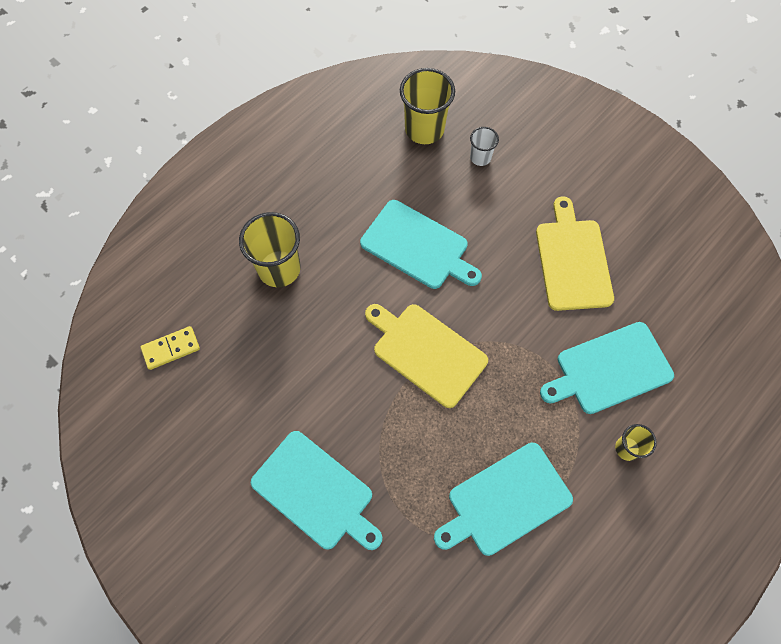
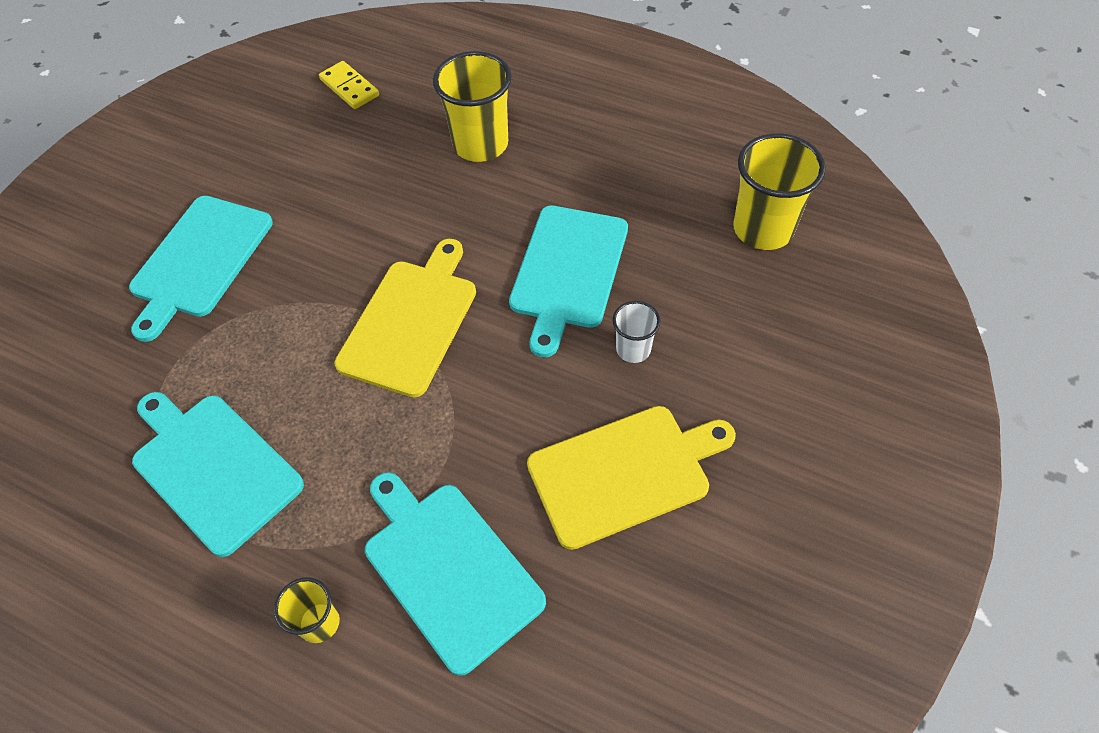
camera: 75 degrees right, 10 degrees down
(480, 157) = (751, 307): white cup -> white cup (633, 349)

